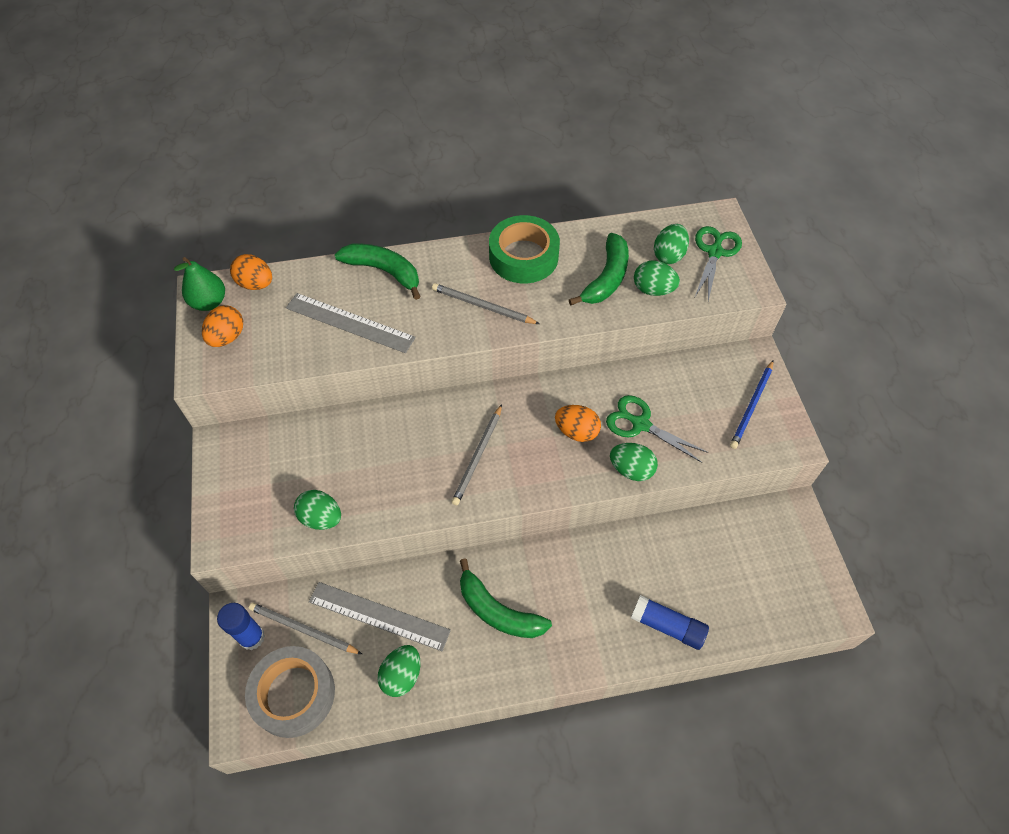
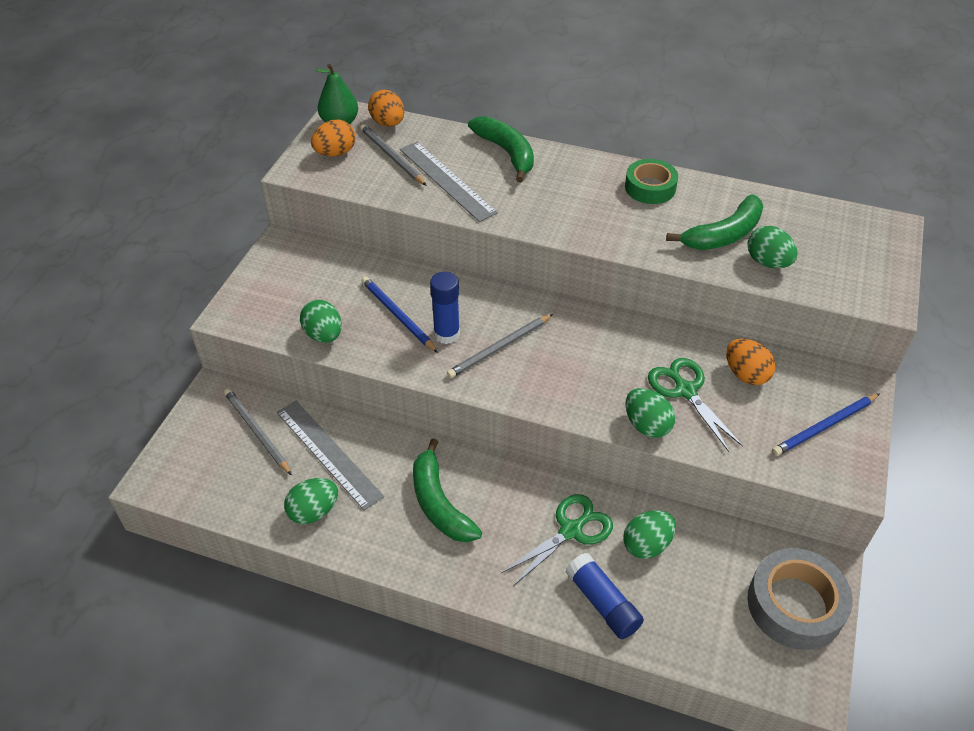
camera: 30 degrees right, 10 degrees down
(252, 637) = (211, 417): blue glue stick -> blue glue stick (446, 334)
(293, 694) = (213, 478): grey tape -> grey tape (795, 605)
(373, 467) = (397, 315): none -> blue pencil
(482, 306) = (579, 212): grey pencil -> grey pencil (392, 156)
(523, 256) = (650, 187): green tape -> green tape, size x0.66
(576, 431) = (613, 369): orange egg -> orange egg (746, 374)
(668, 255) = (807, 239): green egg -> green egg (647, 545)
(715, 252) = (862, 255): green scissors -> green scissors (571, 530)

